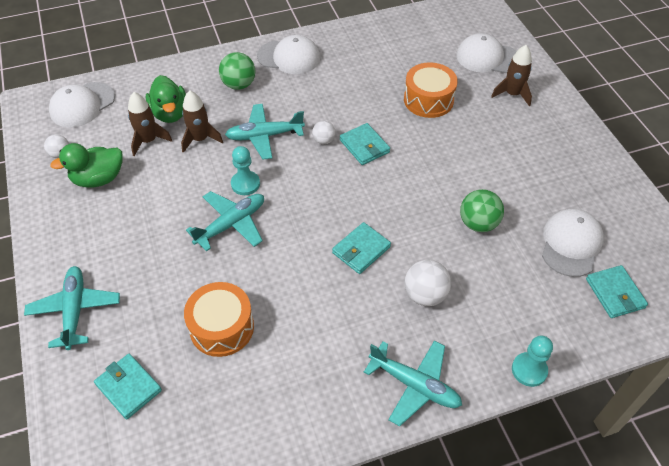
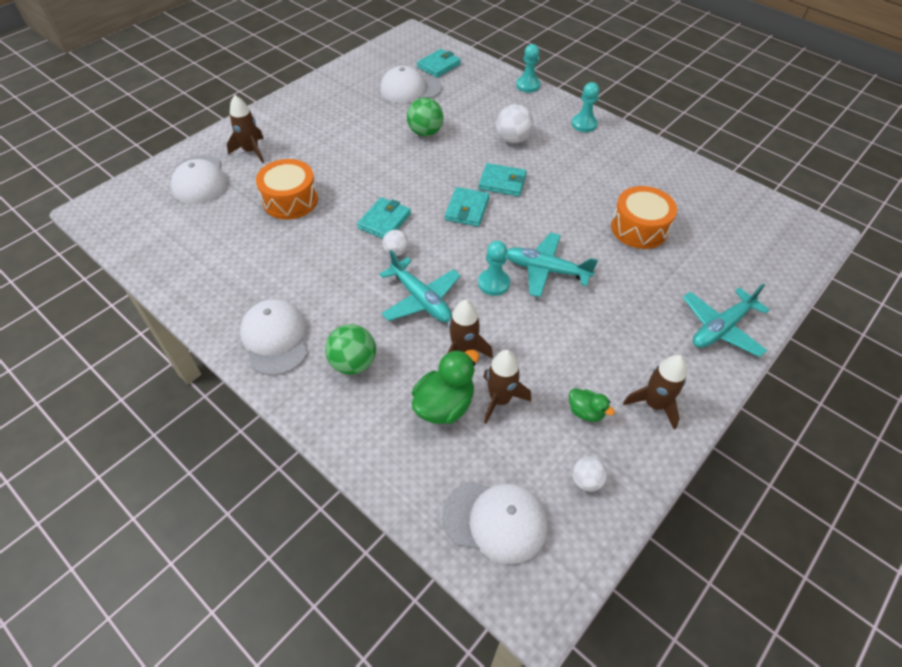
camera: 120 degrees left, 0 degrees up
(66, 219) = (654, 404): none -> brown rocket
(98, 179) = (585, 412): green duck -> green duck, size x0.56
(128, 387) = (732, 254): turquoise wallet -> turquoise wallet (467, 209)
(414, 385) = (584, 124): turquoise plane -> turquoise pawn

